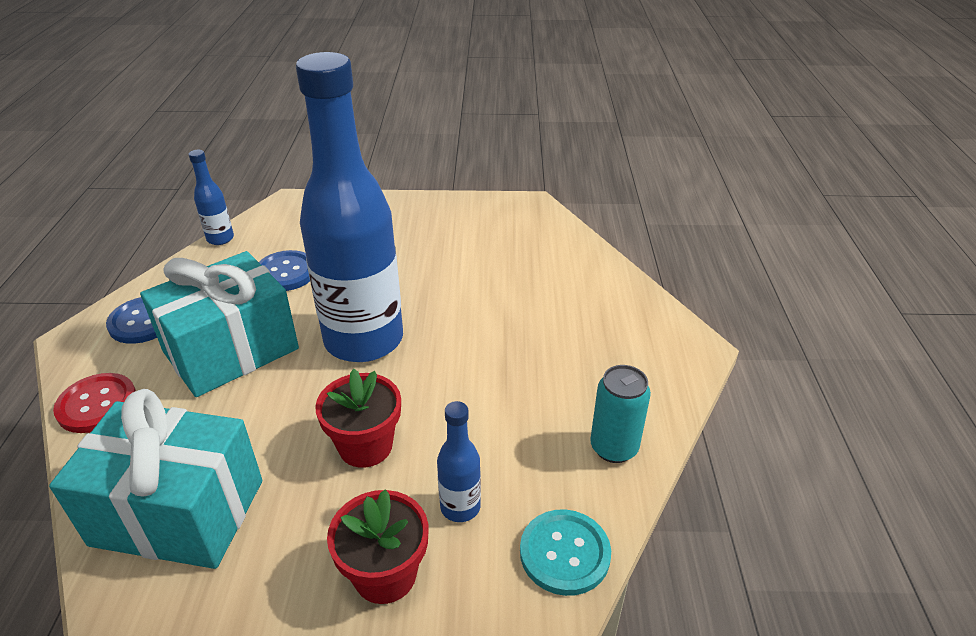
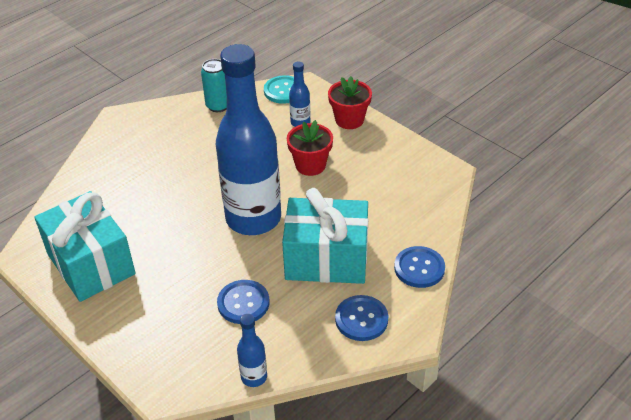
camera: 135 degrees left, 5 degrees up
(97, 404) = (419, 268): red button -> blue button
(178, 512) = (409, 186): turquoise gift -> turquoise gift (91, 264)

